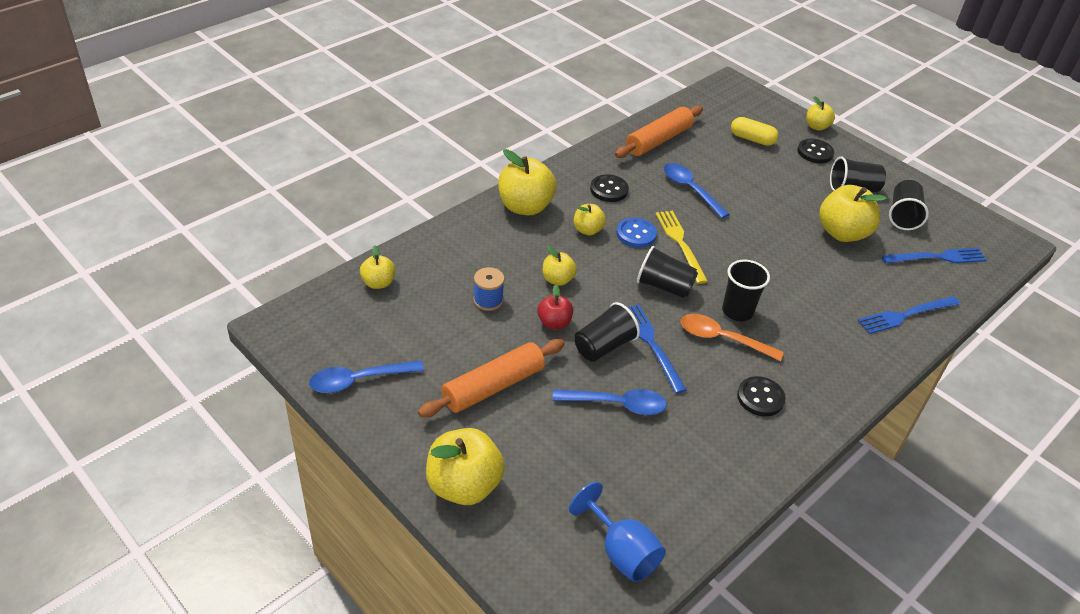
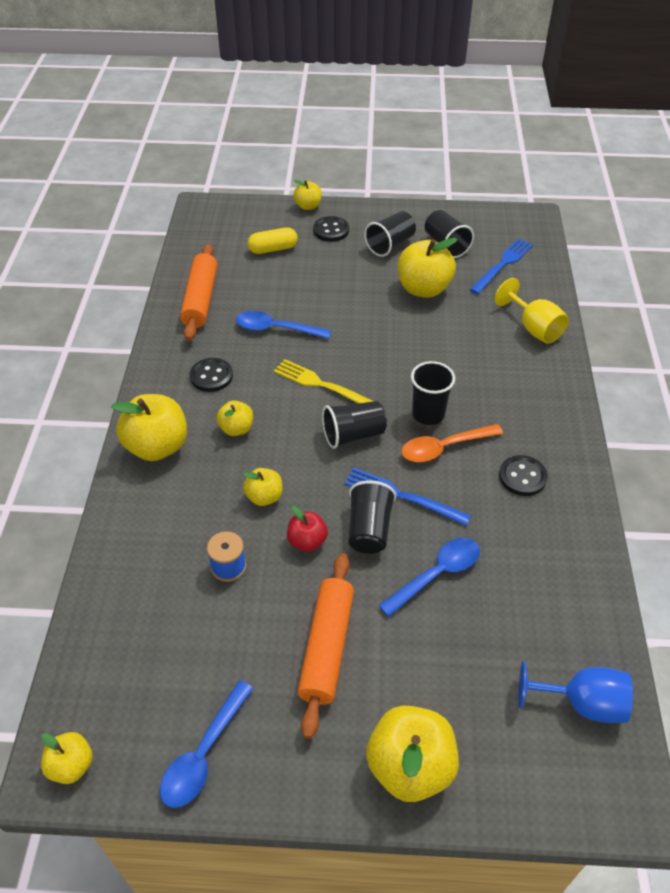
camera: 40 degrees left, 5 degrees up
(378, 283) = (106, 635): yellow apple -> yellow apple (71, 765)
(636, 234) = (279, 403): blue button -> none
(905, 315) = (534, 328): blue fork -> yellow goblet

